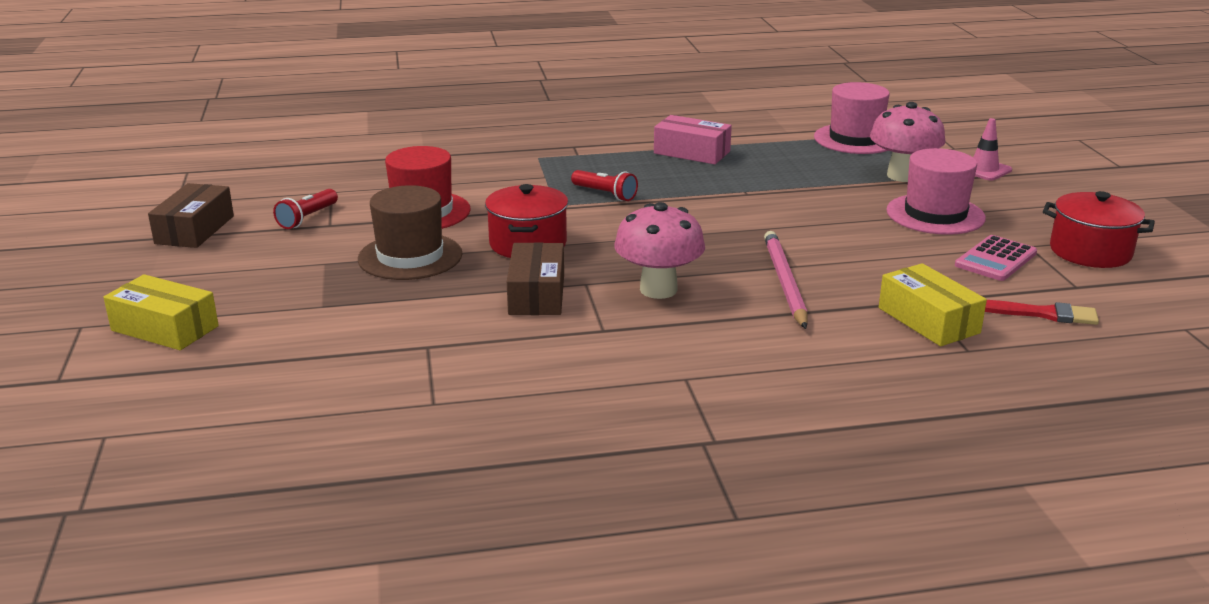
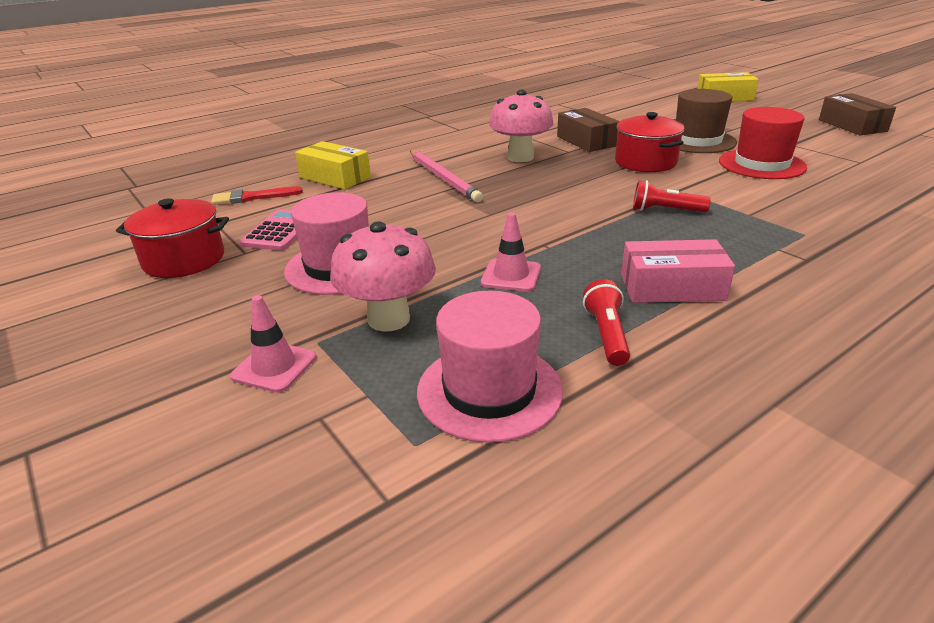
camera: 155 degrees right, 5 degrees up
(307, 218) = (816, 144): red flashlight -> red flashlight (607, 335)
(795, 180) = (511, 275): none -> pink traffic cone

